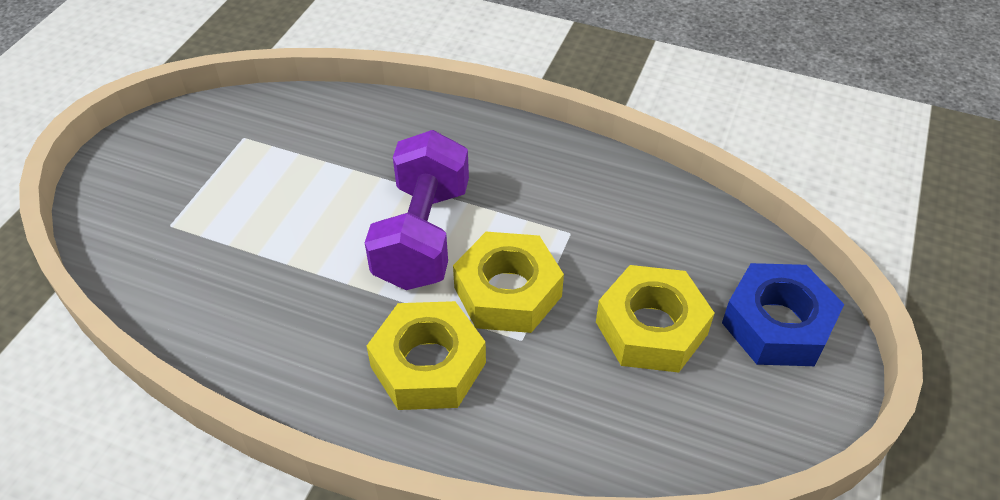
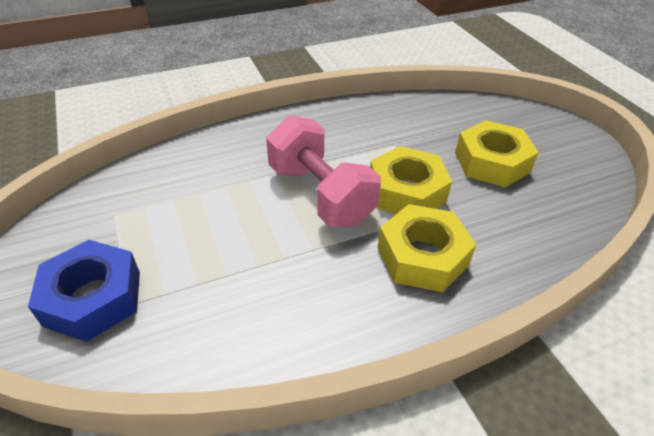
camera: 45 degrees left, 5 degrees down
(422, 235) = (320, 195): purple dumbbell -> pink dumbbell
(777, 324) = (532, 127): blue nut -> blue nut (93, 298)

